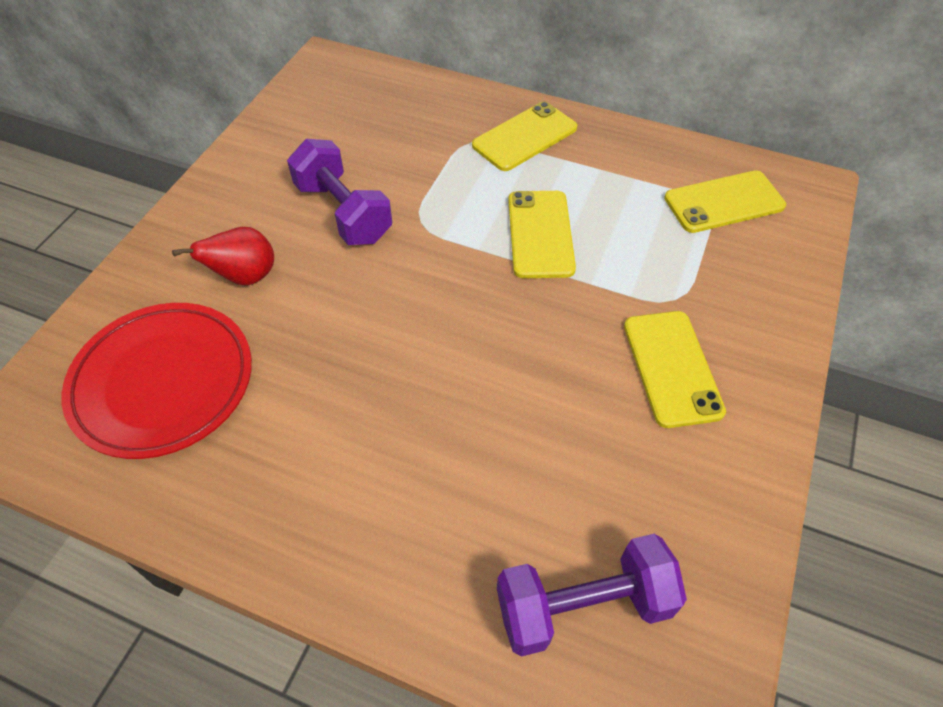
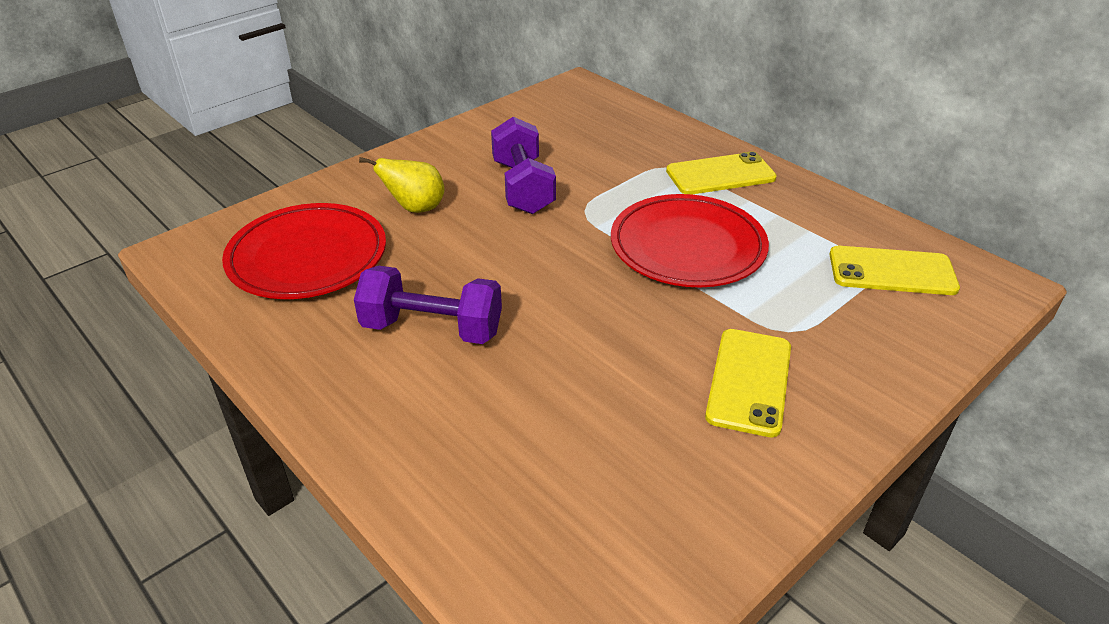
camera: 25 degrees right, 15 degrees down
(245, 277) = (415, 208): red pear -> yellow pear
(540, 234) = (687, 247): yellow phone -> red plate
(583, 605) = (540, 527): purple dumbbell -> purple dumbbell (432, 329)

